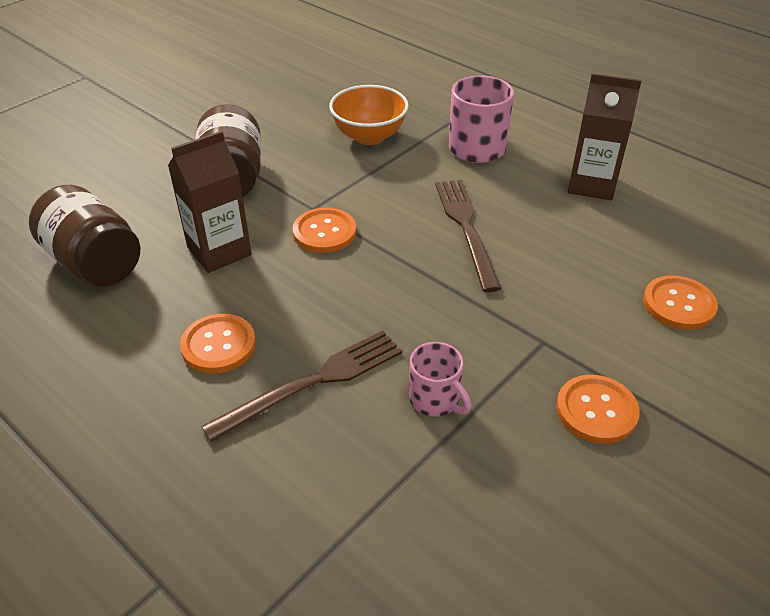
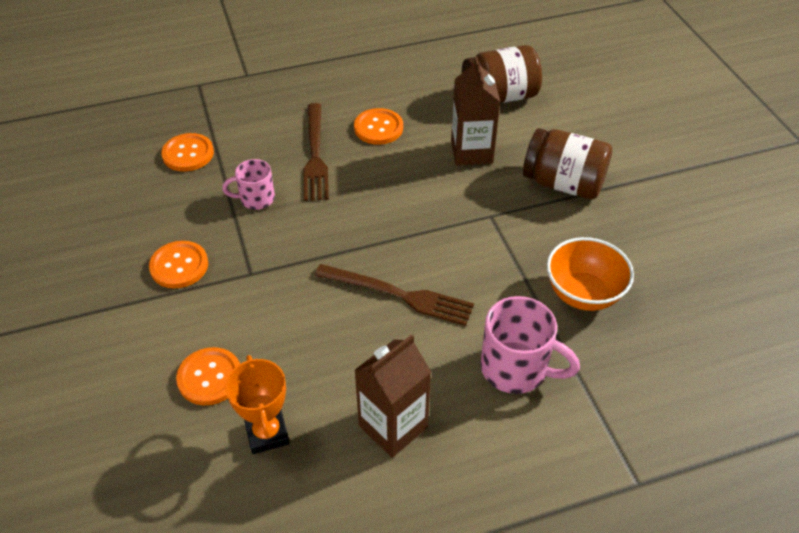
camera: 120 degrees right, 5 degrees up
(324, 232) = (455, 210): orange button -> orange button (188, 154)
(677, 244) = (267, 433): none -> orange trophy

